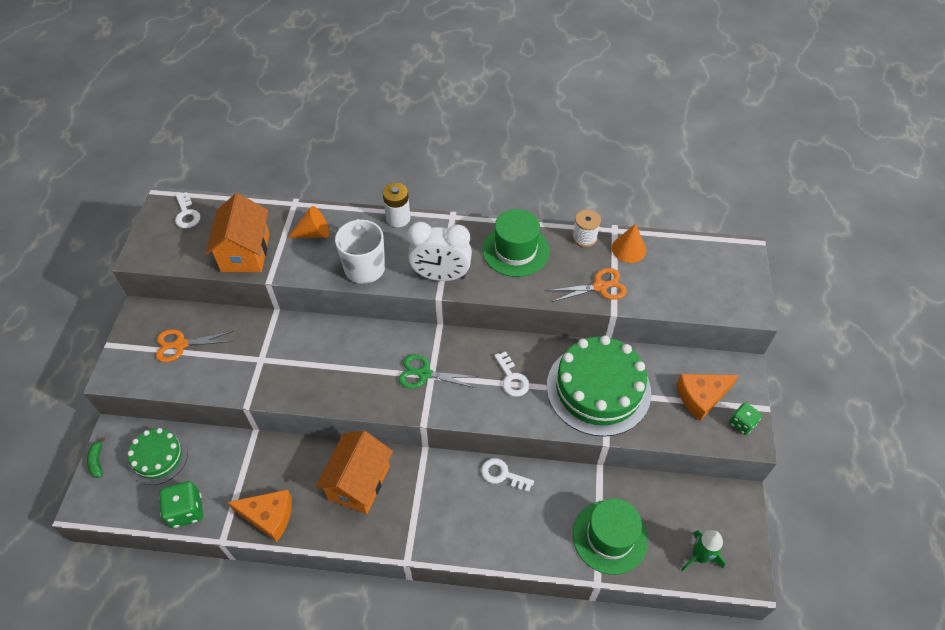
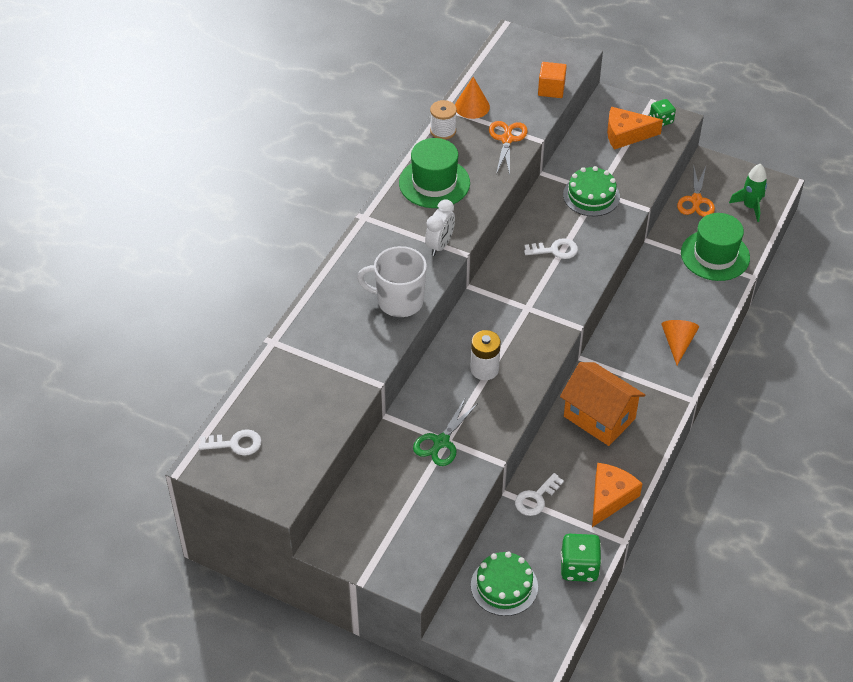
camera: 70 degrees left, 5 degrees down
(97, 461) = (486, 646): green banana -> none
(181, 345) = (394, 510): orange scissors -> orange scissors (696, 200)
(245, 252) = (326, 397): orange house -> none
(314, 233) = (328, 333): orange cone -> orange cone (677, 343)
(398, 218) = (344, 259): white battery -> white battery (484, 369)
(424, 374) = (523, 312): green scissors -> green scissors (441, 442)
(441, 276) = (440, 245): white clock -> white clock, size x0.64
(502, 475) = (630, 308): white key -> white key (536, 498)
(598, 389) = (591, 196): green cake -> green cake, size x0.56
(690, 302) = (551, 89): none -> orange cube
(701, 397) = (626, 134): orange cheese -> orange cheese turned 90 degrees clockwise

